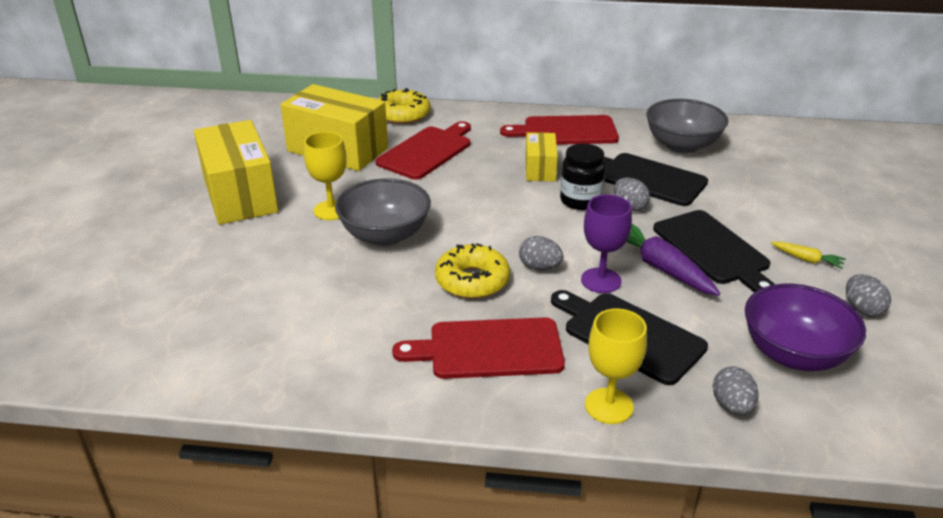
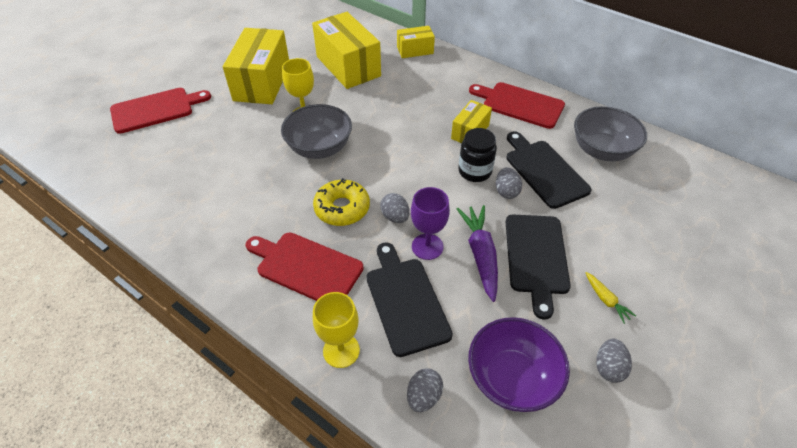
camera: 30 degrees right, 15 degrees up
(403, 115) = (415, 50): yellow donut -> yellow box
(427, 151) = (404, 88): red cutting board -> red cutting board (156, 109)

